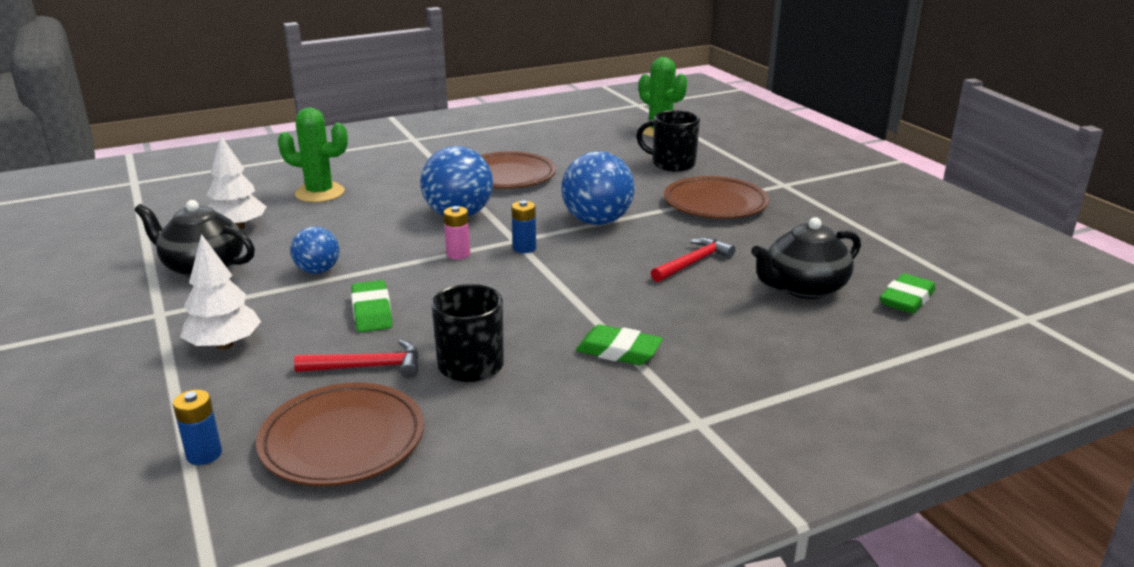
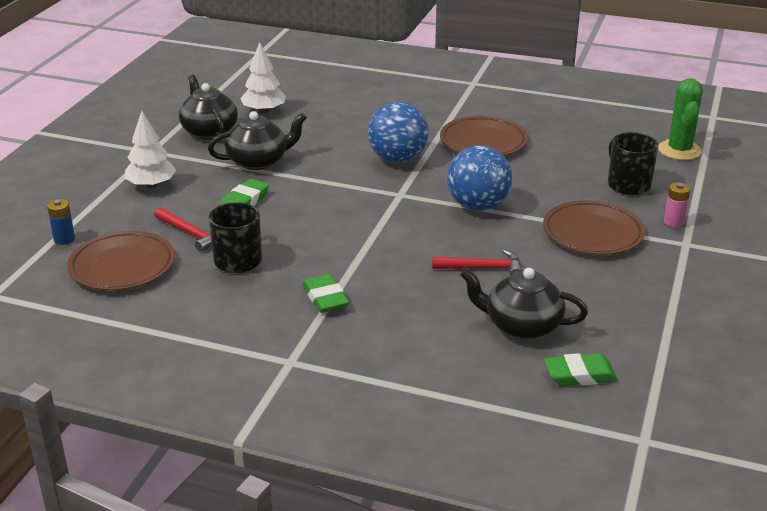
camera: 45 degrees right, 5 degrees up
(318, 271) = (259, 161): blue ball -> black teapot
(320, 193) = (344, 104): green cactus -> none
(458, 254) = (349, 187): pink battery -> pink battery (673, 222)
(524, 248) = (395, 203): blue battery -> none

